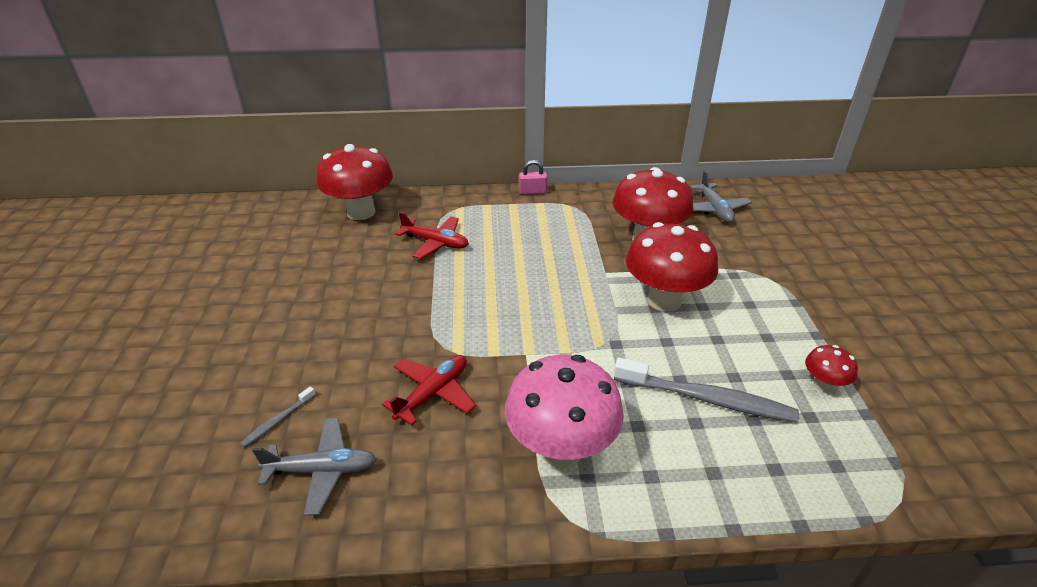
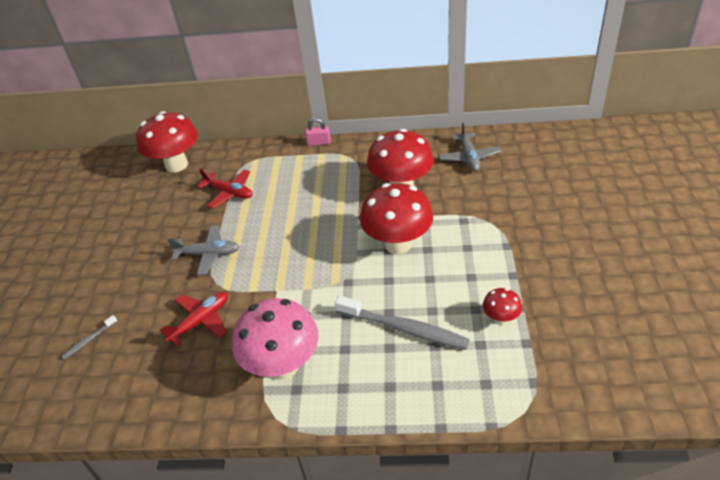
camera: 10 degrees right, 5 degrees up
(322, 470) = (113, 377): grey plane -> grey plane (208, 254)

